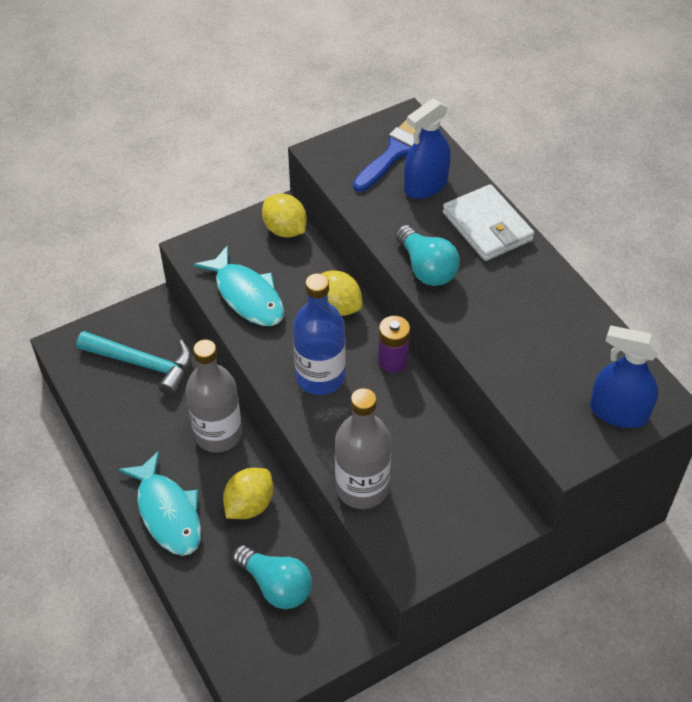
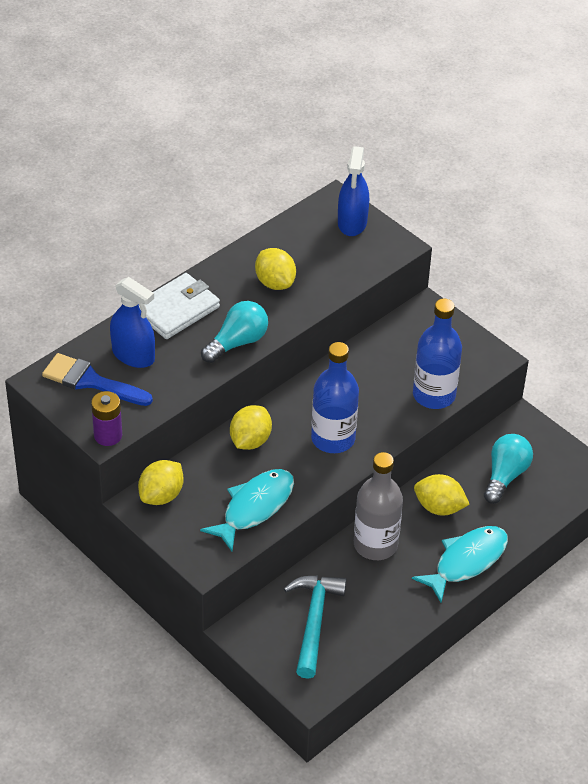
camera: 105 degrees left, 5 degrees down
(362, 488) = (434, 395): grey bottle -> blue bottle
(393, 361) = (300, 394): purple battery -> purple battery (108, 435)
(517, 316) = (275, 283): none -> yellow lemon

